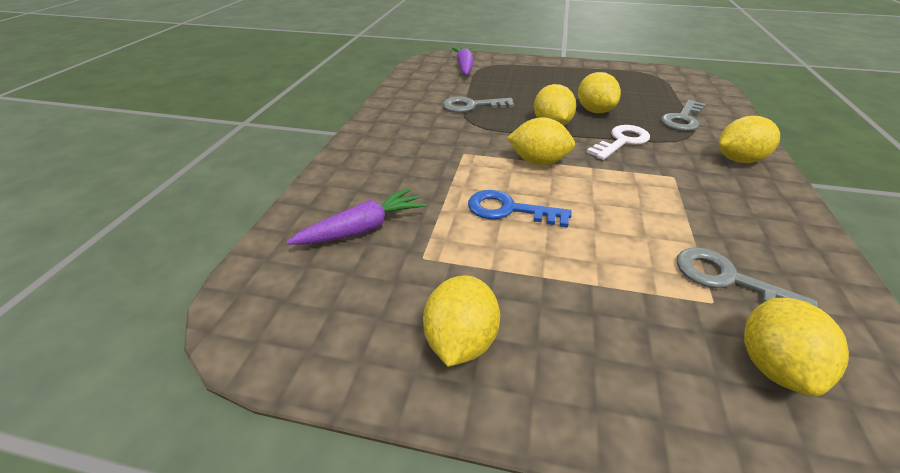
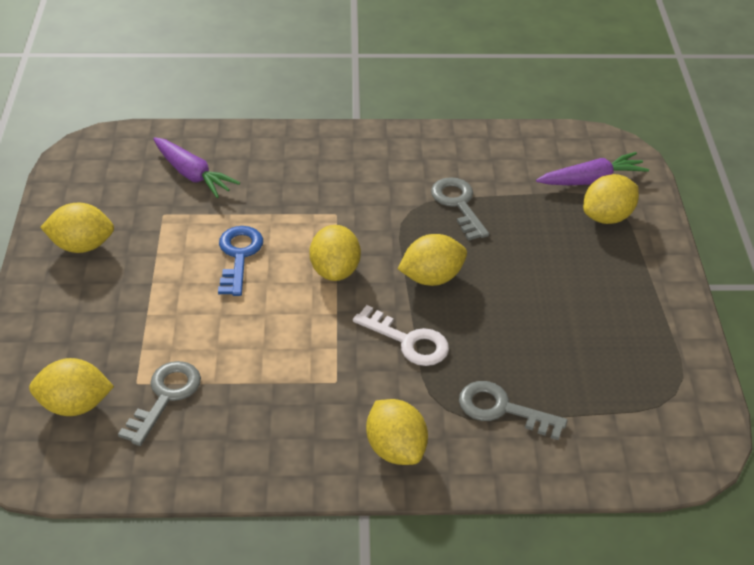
camera: 75 degrees right, 5 degrees up
(594, 111) = (492, 318): yellow lemon -> yellow lemon (607, 217)

